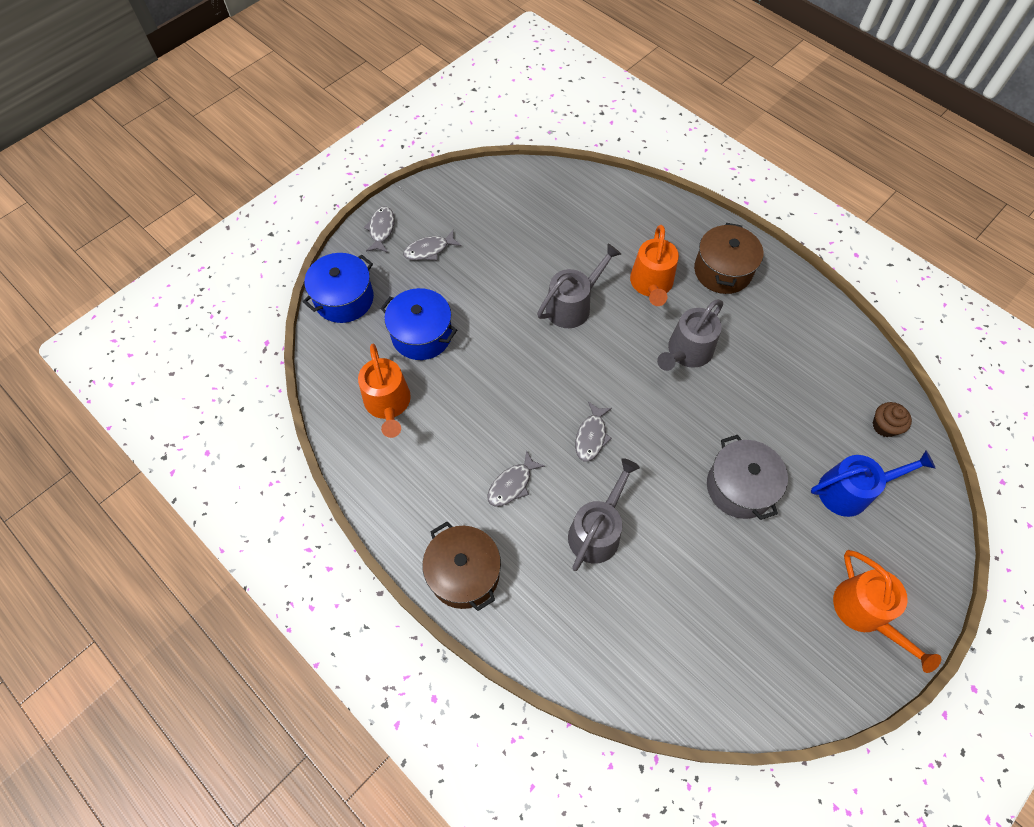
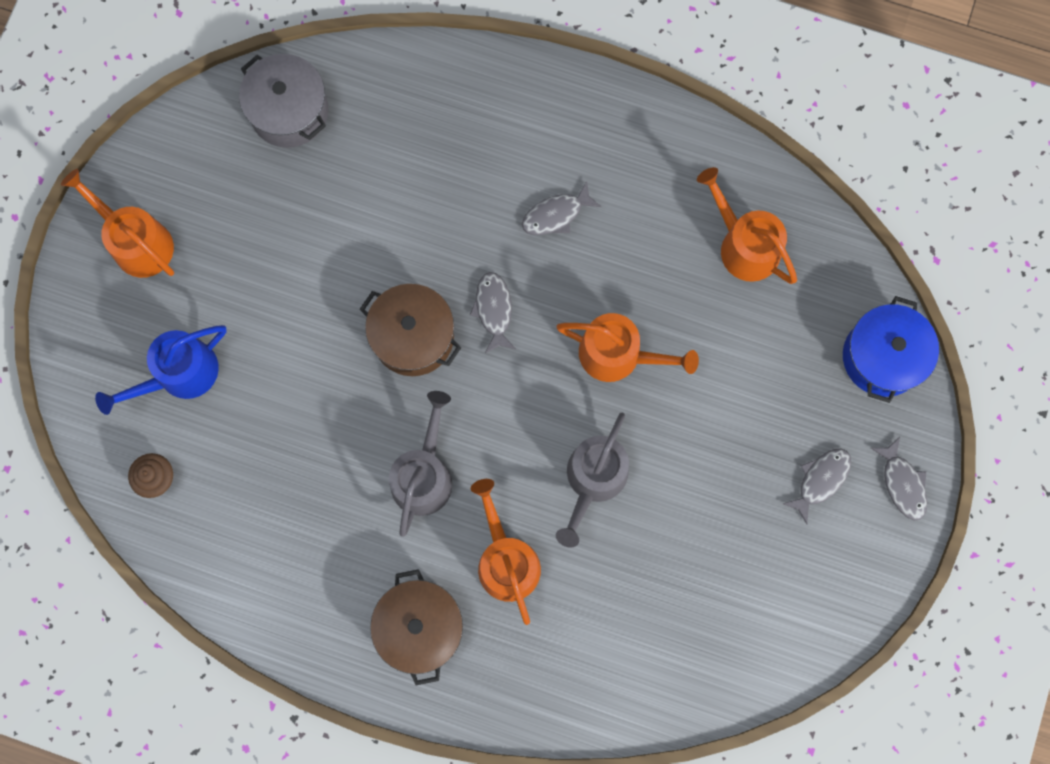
camera: 155 degrees right, 15 degrees up
(421, 335) = (757, 351): blue pot -> none
(464, 573) = (559, 102): brown pot -> brown pot (413, 337)
(512, 484) = (556, 215): grey fish -> grey fish turned 135 degrees counterclockwise
(517, 371) = (618, 355): none -> orange watering can
(597, 531) = (442, 205): grey watering can -> none
(739, 487) = (305, 323): grey pot -> grey pot (289, 111)

